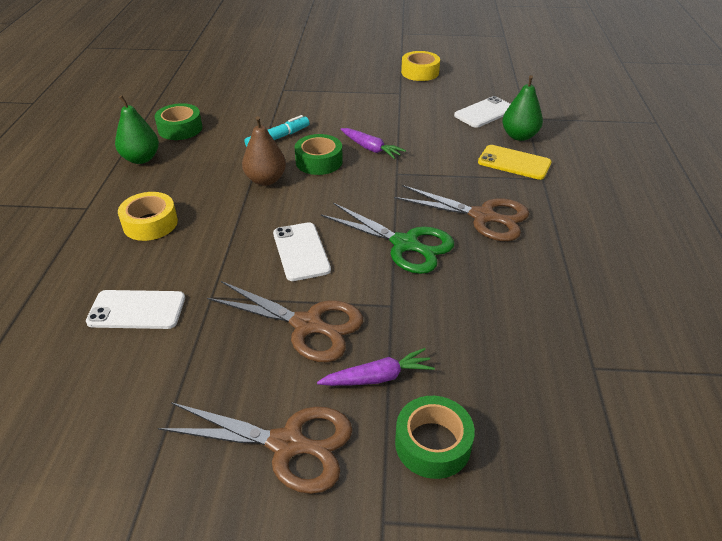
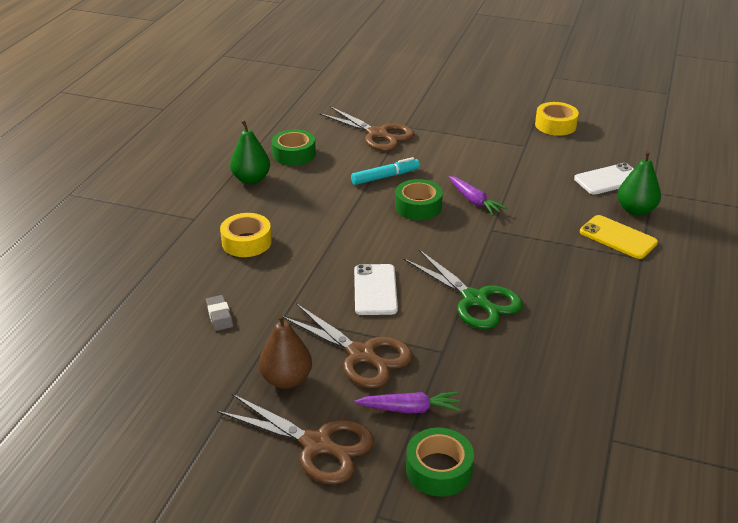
camera: 15 degrees right, 5 degrees down
(137, 310) = (219, 315): white phone -> grey eraser
(266, 180) = (361, 217): brown pear -> brown pear (286, 379)
(482, 216) = (562, 286): brown scissors -> brown scissors (377, 134)

